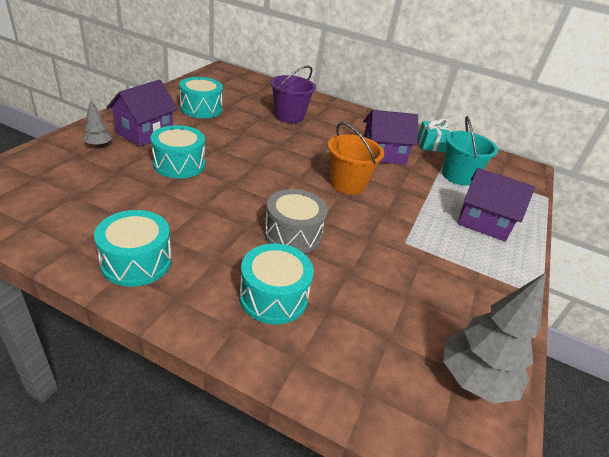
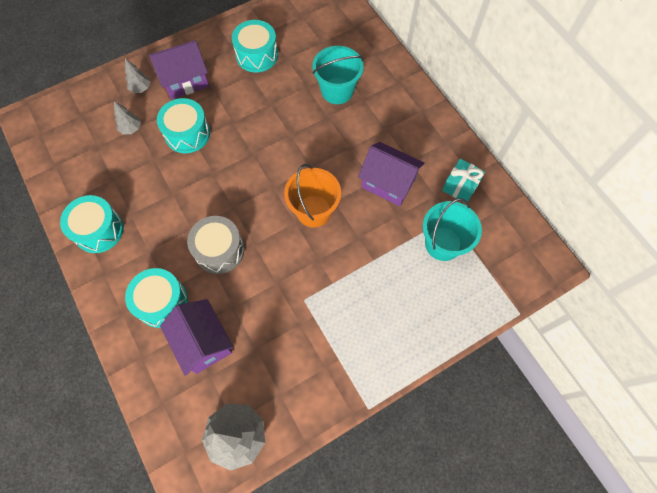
camera: 40 degrees right, 30 degrees up
(111, 174) = (131, 129): none -> grey tree
(289, 116) = (337, 91): purple bucket -> turquoise bucket
(483, 222) = (402, 312): purple house -> purple house (203, 342)

